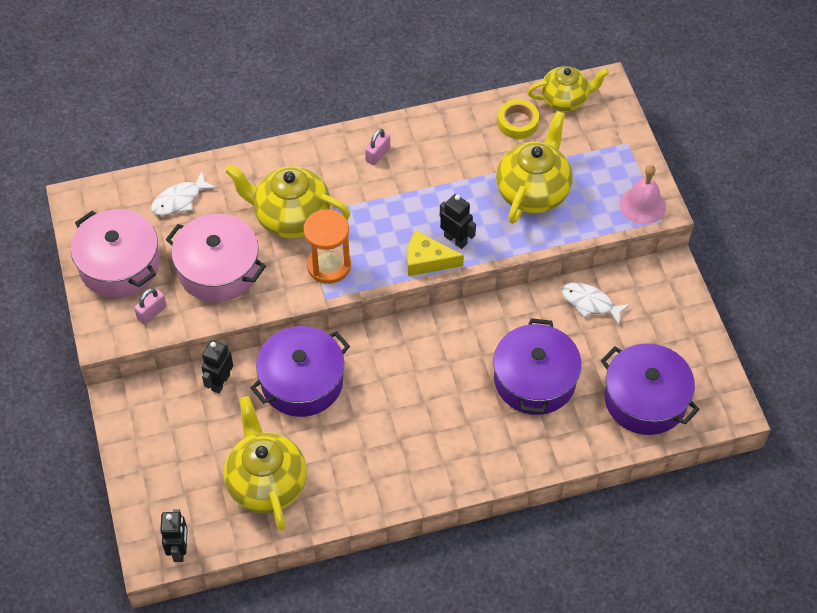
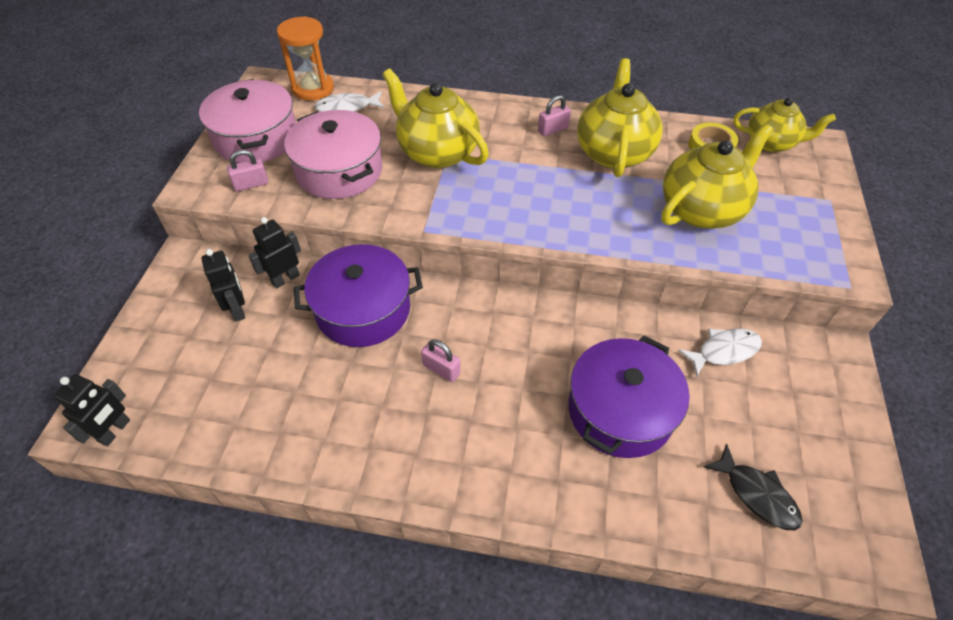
camera: 25 degrees right, 5 degrees down
(266, 483) = (255, 398): yellow teapot -> yellow teapot (613, 152)
(329, 265) = (446, 203): orange hourglass -> orange hourglass (313, 88)
(391, 403) = (441, 369): none -> pink padlock
(427, 260) = (551, 233): yellow cheese -> none
(455, 239) = (593, 225): black robot -> black robot (238, 310)
(590, 303) = (724, 351): white fish -> white fish turned 105 degrees clockwise
(642, 205) = (830, 264): pink bell -> none
(645, 399) = (756, 494): purple pot -> black fish

